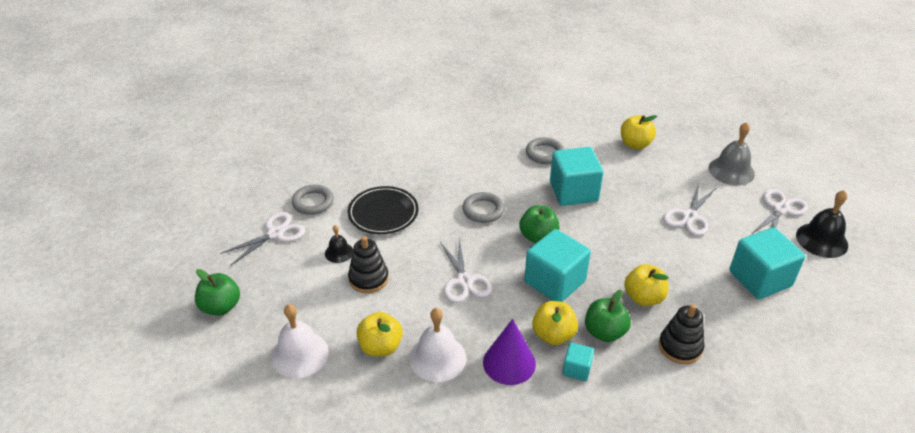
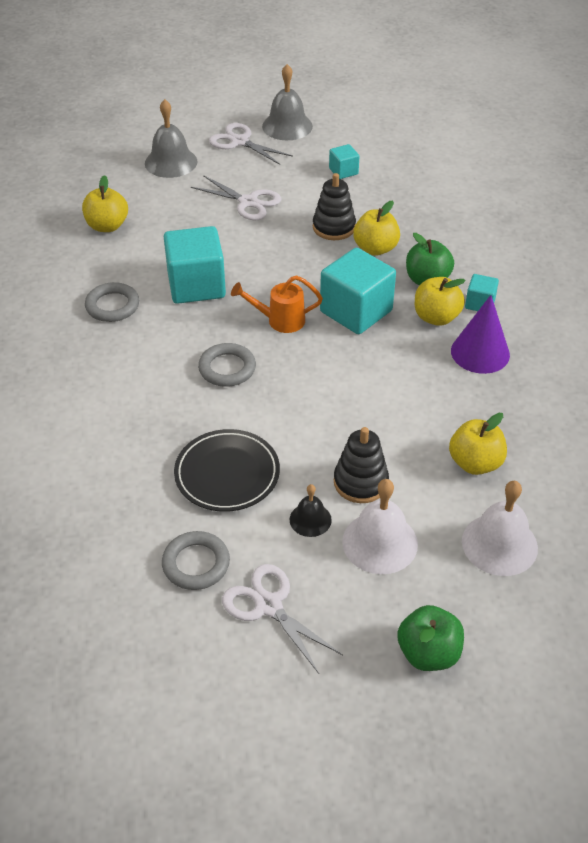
camera: 90 degrees left, 5 degrees up
(437, 358) = (483, 411): white bell -> white bell (380, 542)
(464, 281) = (360, 388): white scissors -> none
(538, 237) = (280, 320): green apple -> orange watering can
(680, 347) = (439, 233): black stacking toy -> black stacking toy (334, 227)
(760, 279) = (343, 171): turquoise cube -> turquoise cube, size x0.49
(822, 240) = (287, 126): black bell -> grey bell

